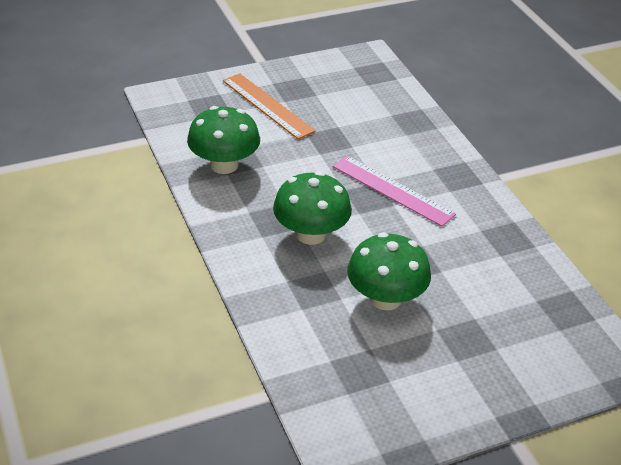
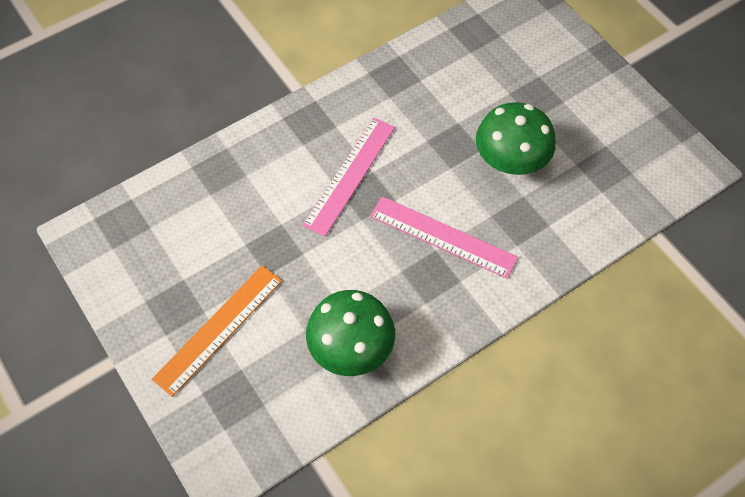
camera: 100 degrees left, 20 degrees up
(311, 234) = (443, 237): green mushroom -> pink ruler

